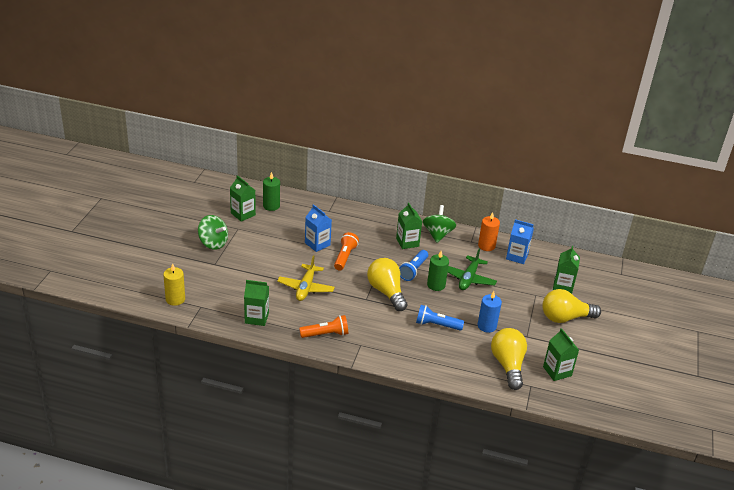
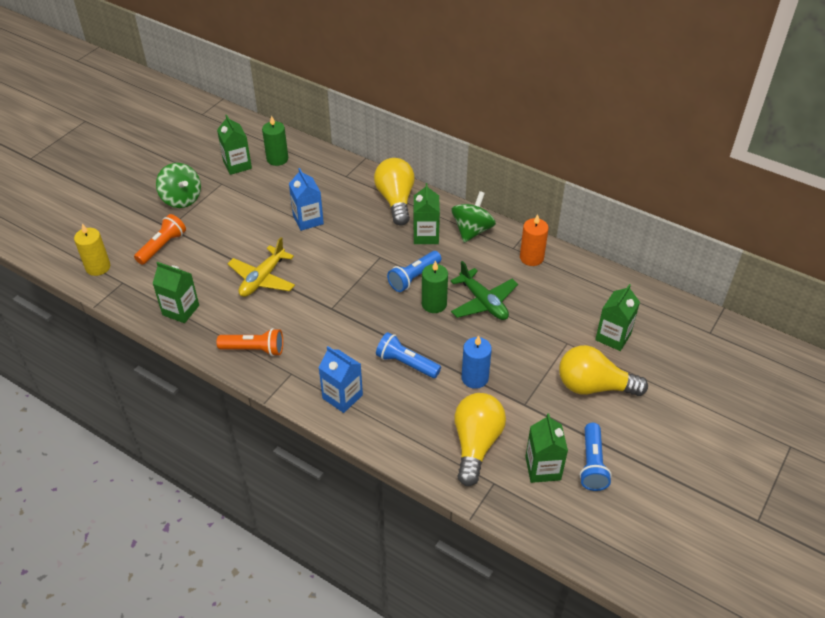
camera: 20 degrees right, 10 degrees up
(345, 257) = (334, 243): orange flashlight -> orange flashlight (162, 246)
(386, 292) = (363, 303): yellow light bulb -> yellow light bulb (396, 200)
(468, 278) = (483, 302): green plane -> green plane turned 75 degrees counterclockwise
(517, 256) = (567, 280): blue carton -> blue carton (342, 396)
(586, 363) = (592, 464): none -> blue flashlight

